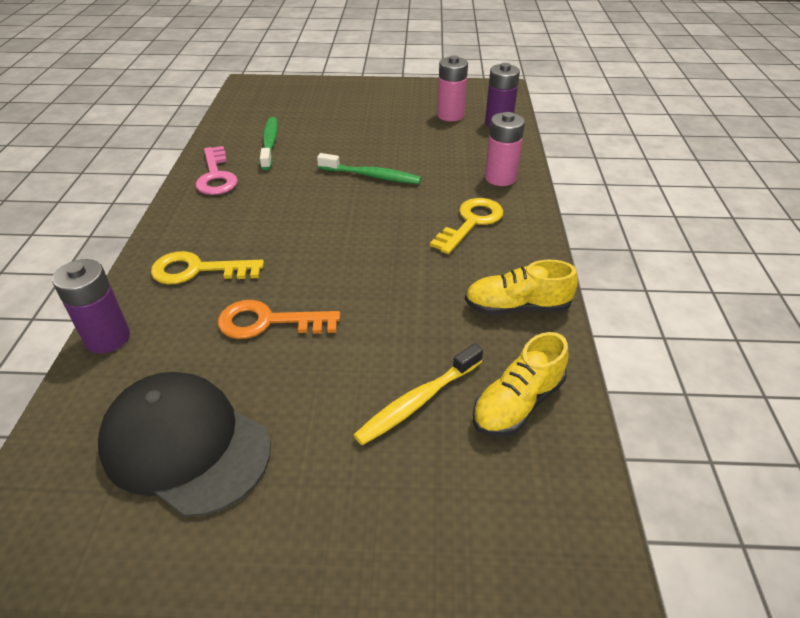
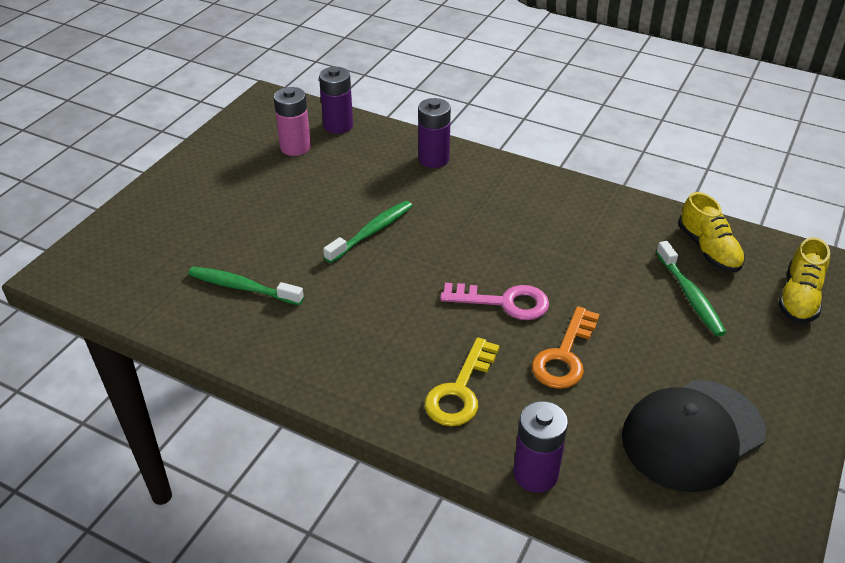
camera: 65 degrees left, 0 degrees up
(216, 176) = (283, 345): pink key -> pink key (504, 302)
(417, 401) = (690, 296): yellow toothbrush -> green toothbrush
(471, 222) = (490, 198): yellow key -> none
(500, 178) = (433, 159): pink battery -> purple battery
(517, 307) = (612, 214): yellow shoe -> yellow shoe (799, 298)

